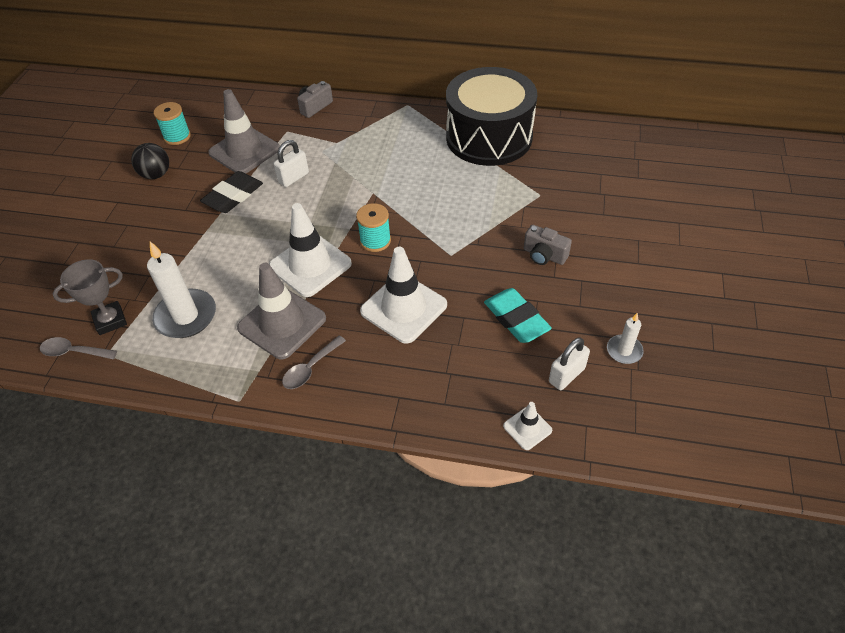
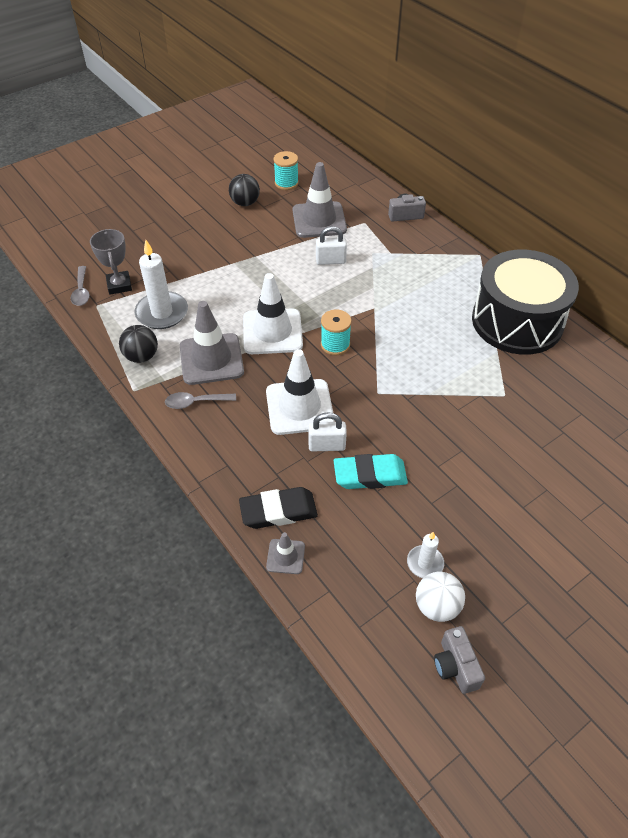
camera: 40 degrees right, 0 degrees up
(74, 352) = (81, 291): grey spoon -> grey spoon turned 150 degrees counterclockwise
(110, 320) = (119, 285): grey trophy -> grey trophy turned 60 degrees clockwise
(211, 366) = (141, 356): none -> black ball
(233, 196) = (276, 249): black eraser -> black eraser (278, 511)
(516, 319) = (370, 475): turquoise eraser -> turquoise eraser turned 75 degrees clockwise
(527, 428) = (285, 556): white traffic cone -> grey traffic cone
(544, 255) = (449, 444): grey camera -> grey camera (455, 666)
(566, 375) = (358, 544): white padlock -> white padlock (327, 445)
(665, 373) = (437, 606): none -> white ball

